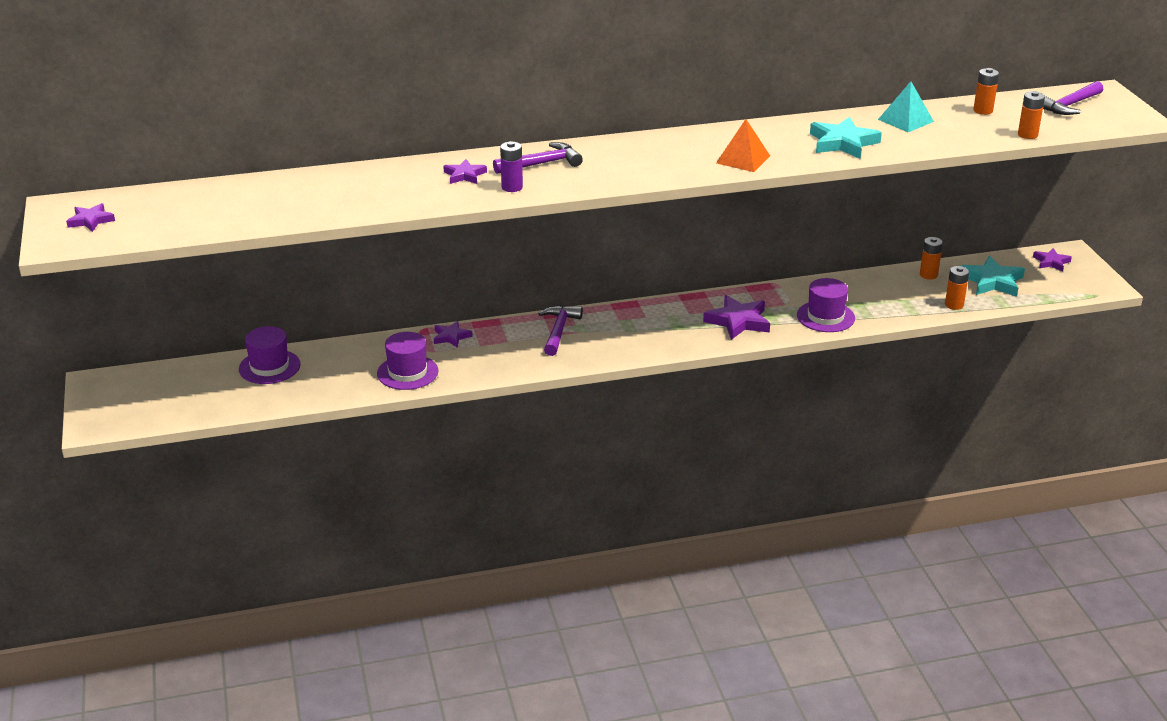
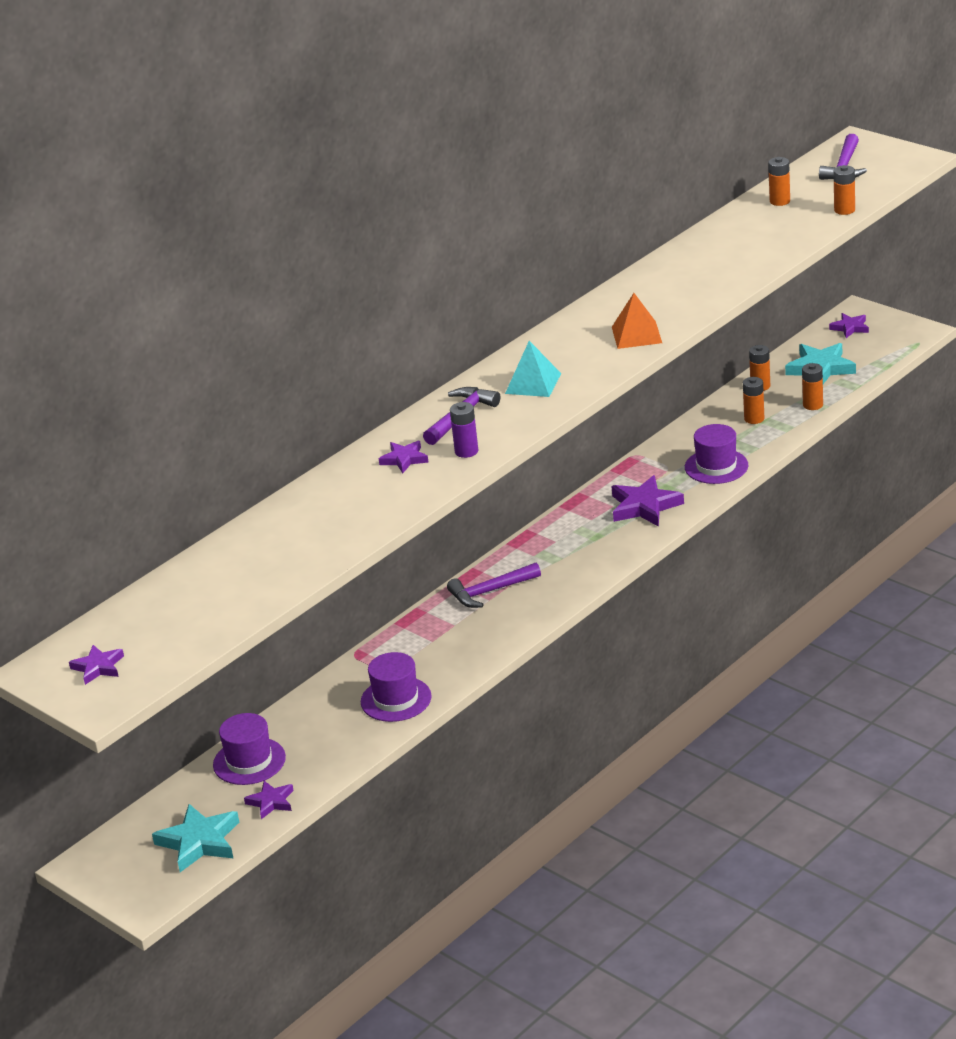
camera: 30 degrees left, 0 degrees up
(451, 337) = (393, 646): purple star -> purple star (271, 802)
(559, 330) = (490, 592): purple hammer -> purple hammer turned 90 degrees counterclockwise
(843, 143) = (701, 282): turquoise star -> turquoise star (199, 842)
(895, 295) = (754, 419): none -> orange battery
(905, 120) = (727, 237): turquoise pyramid -> turquoise pyramid (533, 383)

